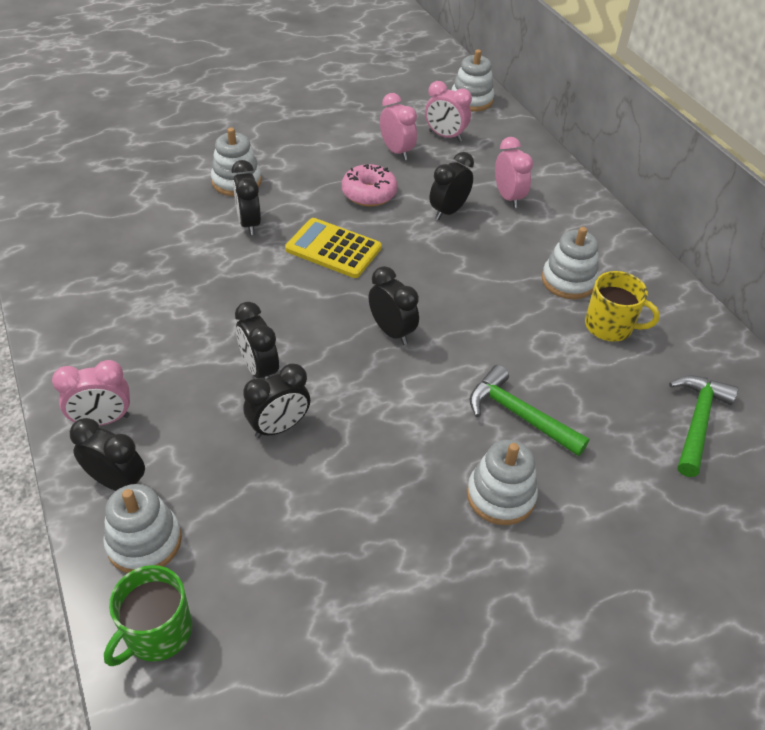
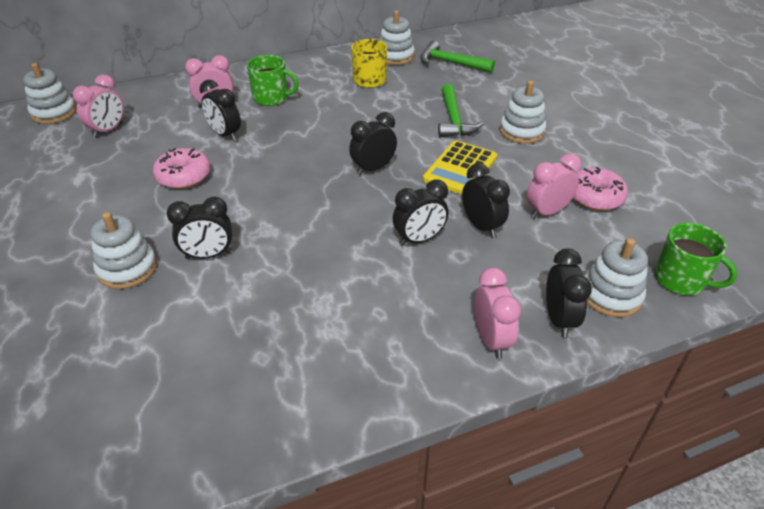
camera: 85 degrees left, 5 degrees down
(117, 482) = (559, 319): black clock -> black clock turned 150 degrees clockwise
(333, 249) = (263, 198): yellow calculator -> yellow calculator (460, 168)
(337, 564) = (595, 197): none -> pink donut
(396, 151) = (120, 158): pink clock -> pink clock (547, 212)
(519, 415) = (454, 119): green hammer -> green hammer turned 45 degrees counterclockwise
(536, 238) = (271, 98): none -> green mug
(568, 281) = (322, 90): white stacking toy -> white stacking toy (395, 56)

